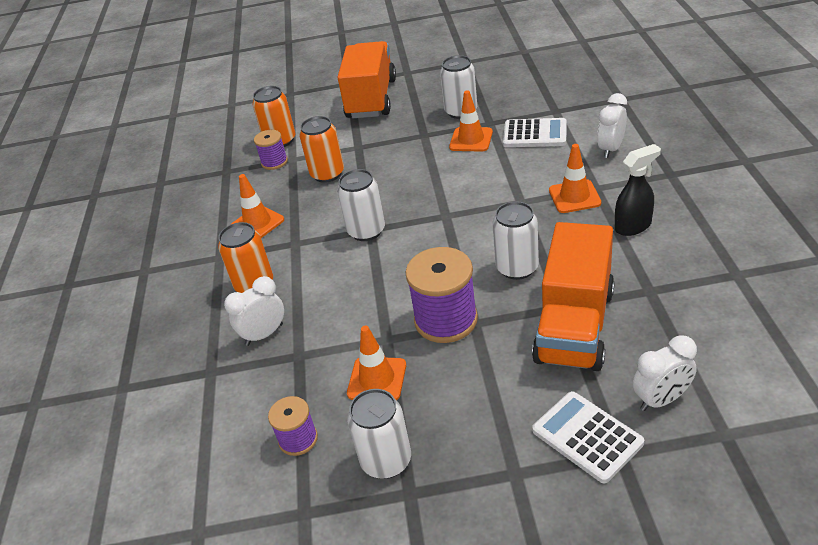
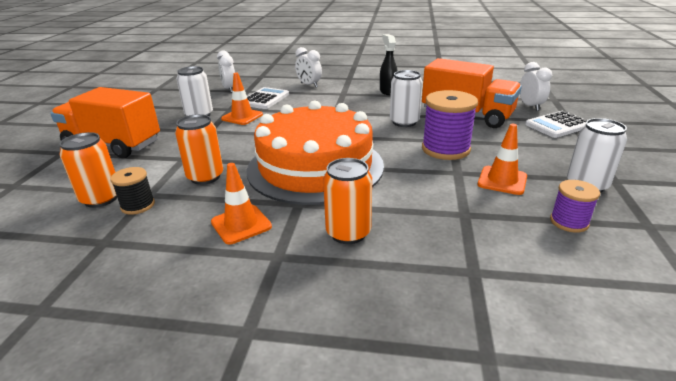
camera: 80 degrees left, 10 degrees down
(264, 334) = (428, 231): white clock -> white clock (229, 89)
(274, 162) = (138, 205): purple spool -> black spool
(366, 231) = (315, 167): white can -> orange cake
(574, 197) = (346, 99): orange traffic cone -> none

